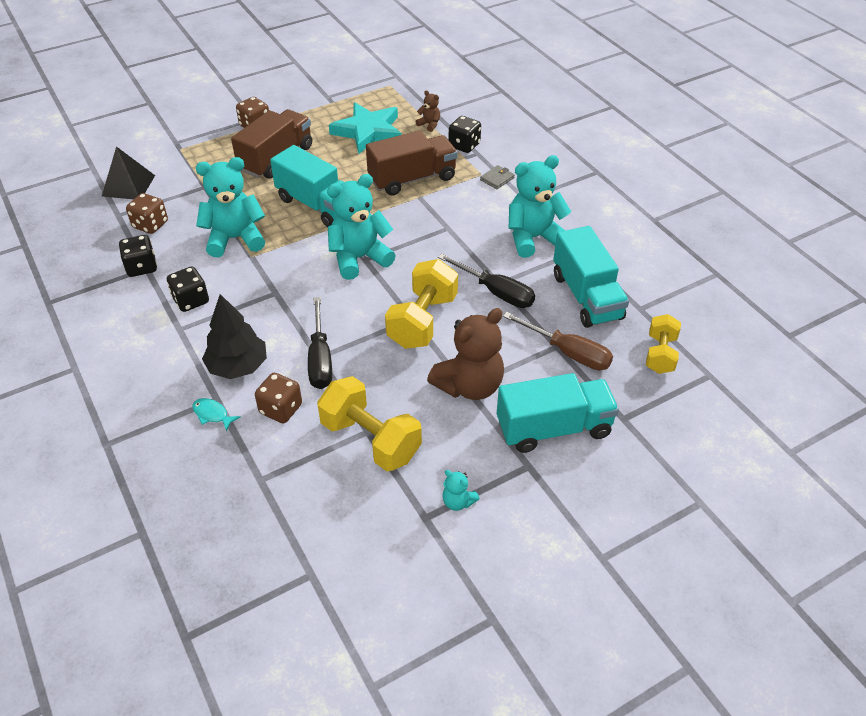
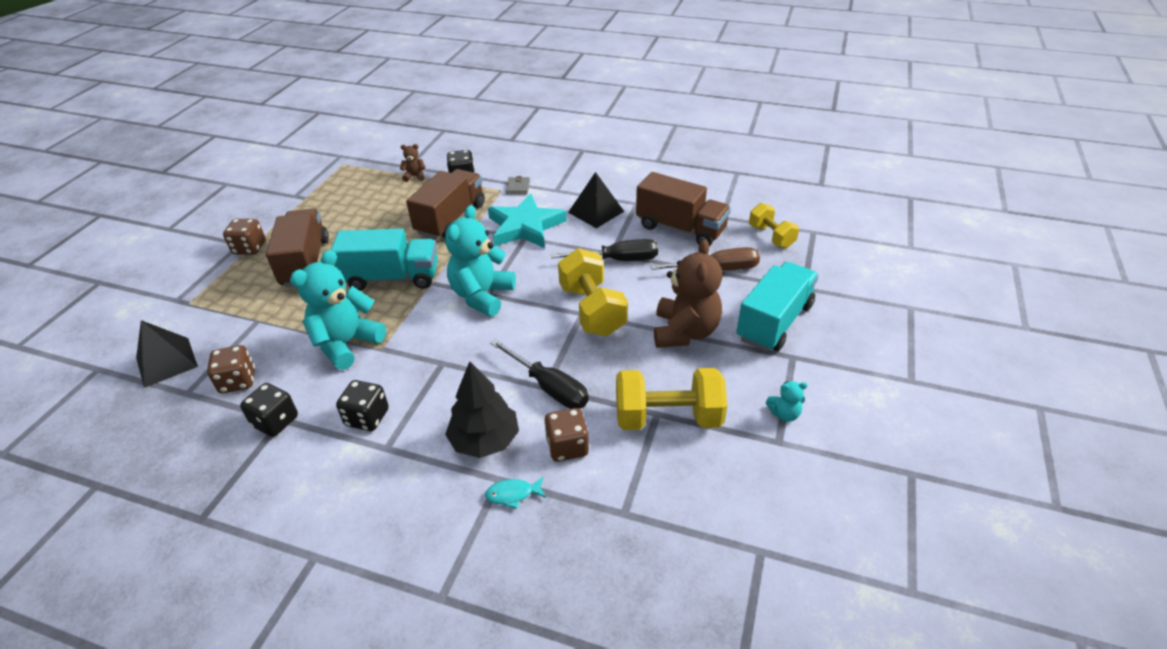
camera: 40 degrees left, 5 degrees down
(368, 131) = (368, 204): turquoise star -> turquoise star (525, 226)
(533, 238) = (596, 211): turquoise teddy bear -> black pyramid
(586, 296) = (680, 228): turquoise truck -> brown truck

